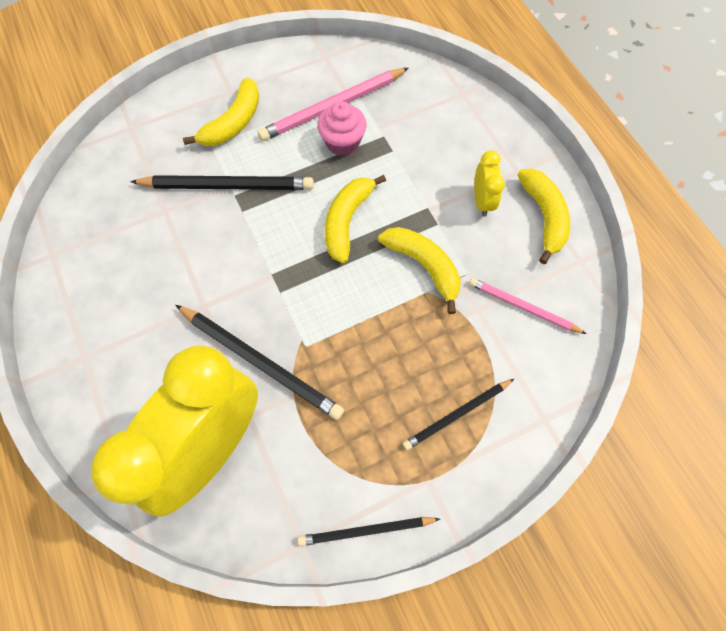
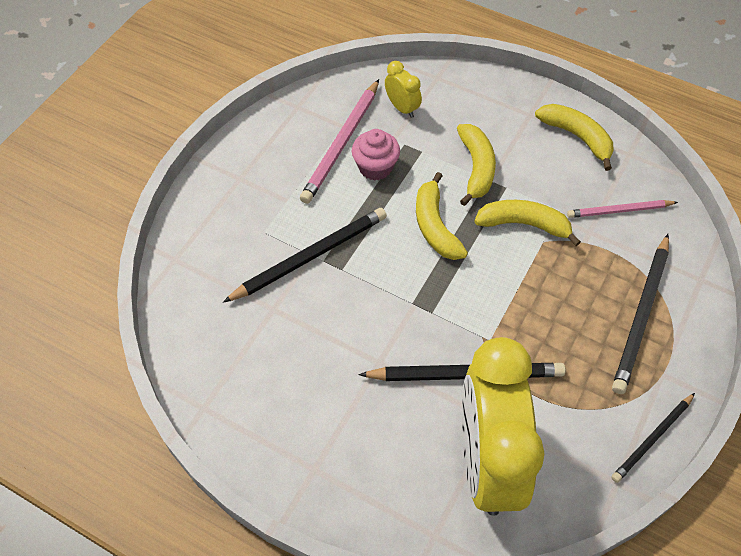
camera: 35 degrees left, 10 degrees down
(233, 123) = (267, 203): yellow banana -> yellow banana (476, 168)
(457, 415) = (641, 315): black pencil -> black pencil, size x1.61
(482, 201) = (523, 151): yellow clock -> yellow clock (402, 108)

